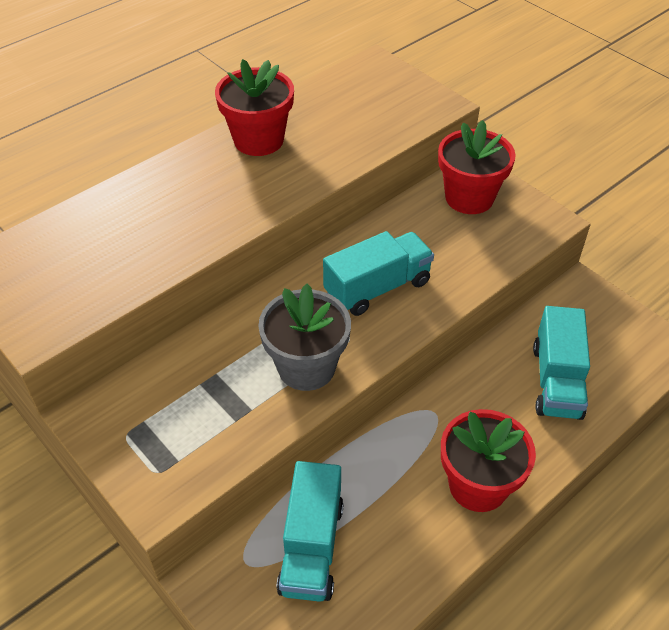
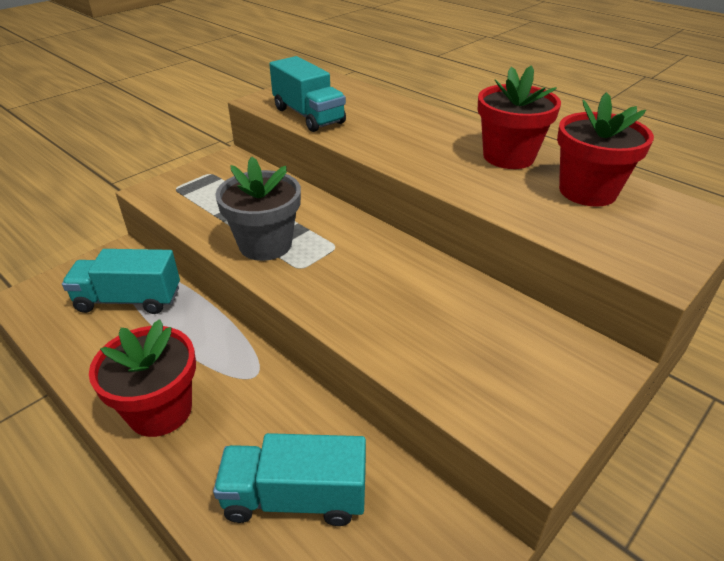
camera: 85 degrees right, 10 degrees down
(377, 288) = (368, 282): turquoise truck -> turquoise truck (308, 116)
(469, 197) = (545, 356): red flower pot -> red flower pot (587, 191)

